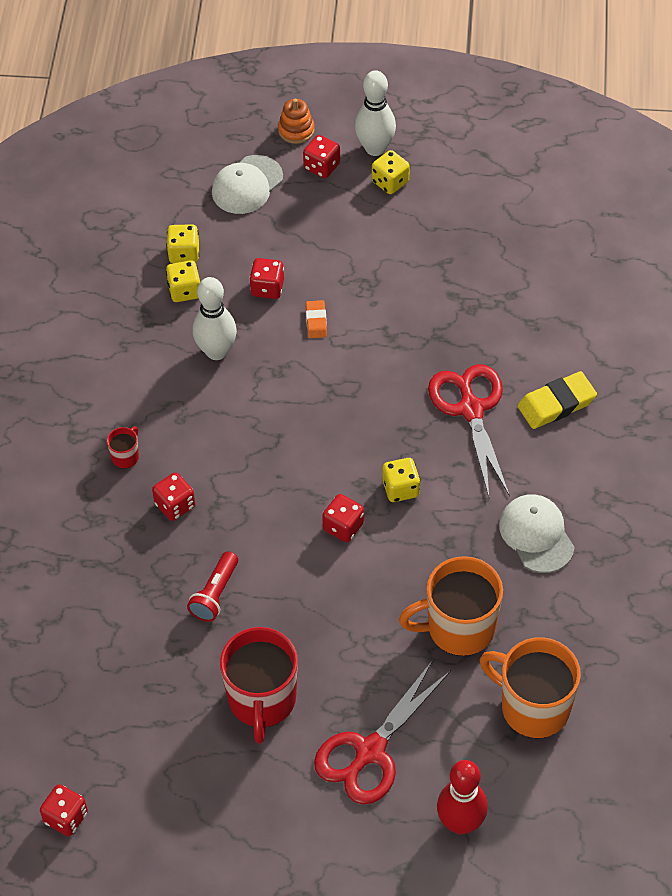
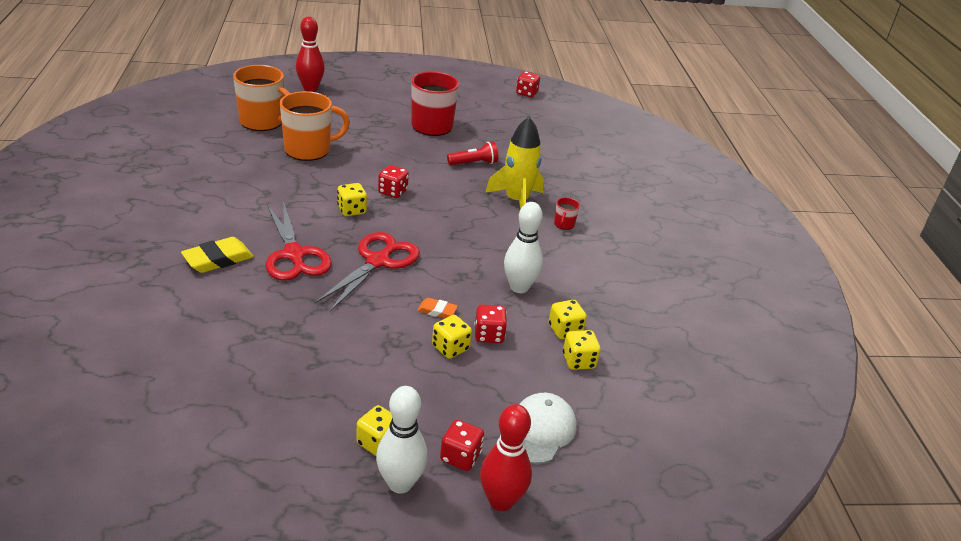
camera: 165 degrees right, 20 degrees down
(175, 505) = (517, 201): red dice -> yellow rocket
(215, 594) = (474, 163): red flashlight -> red flashlight turned 60 degrees clockwise
(296, 130) = (501, 501): orange stacking toy -> red bowling pin
(310, 274) = (450, 348): none -> yellow dice
(316, 321) = (437, 311): orange eraser -> orange eraser turned 60 degrees counterclockwise
(370, 751) = (364, 109): red scissors -> red scissors (378, 261)
(536, 535) = (248, 188): white cap -> none

